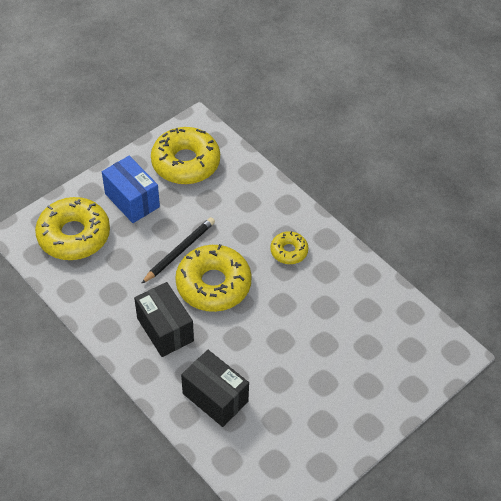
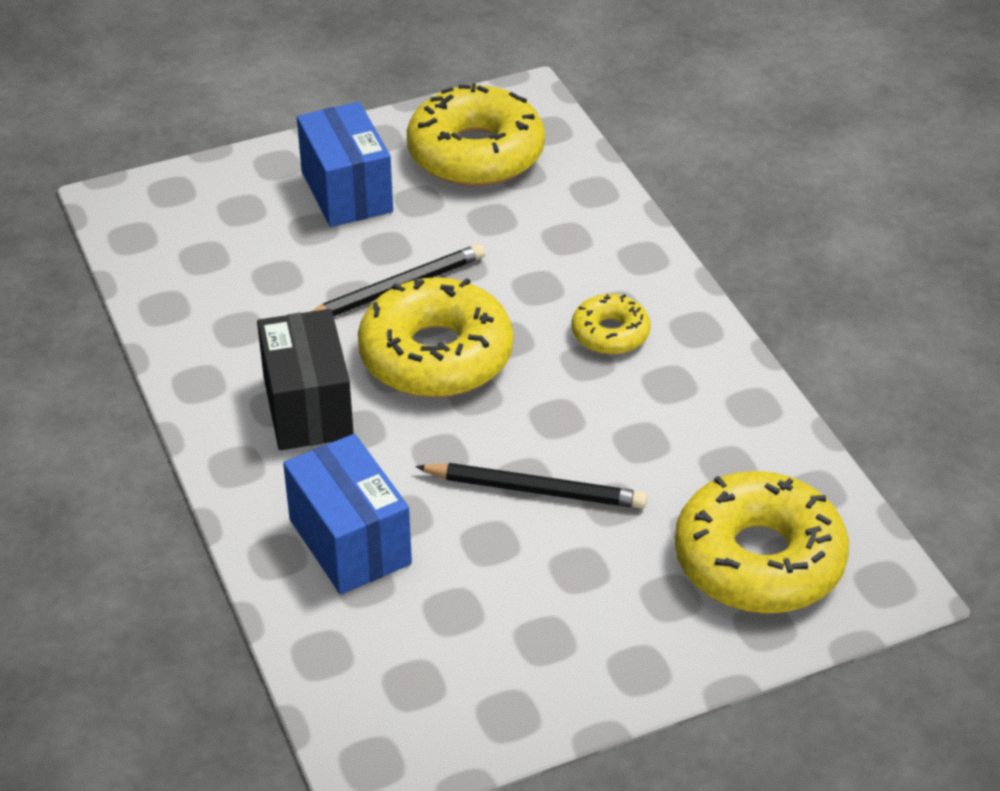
camera: 20 degrees right, 10 degrees down
(74, 235) = (213, 224): yellow donut -> yellow donut (758, 560)
(215, 397) = (349, 542): black box -> blue box
(288, 346) = (536, 490): none -> black pencil

